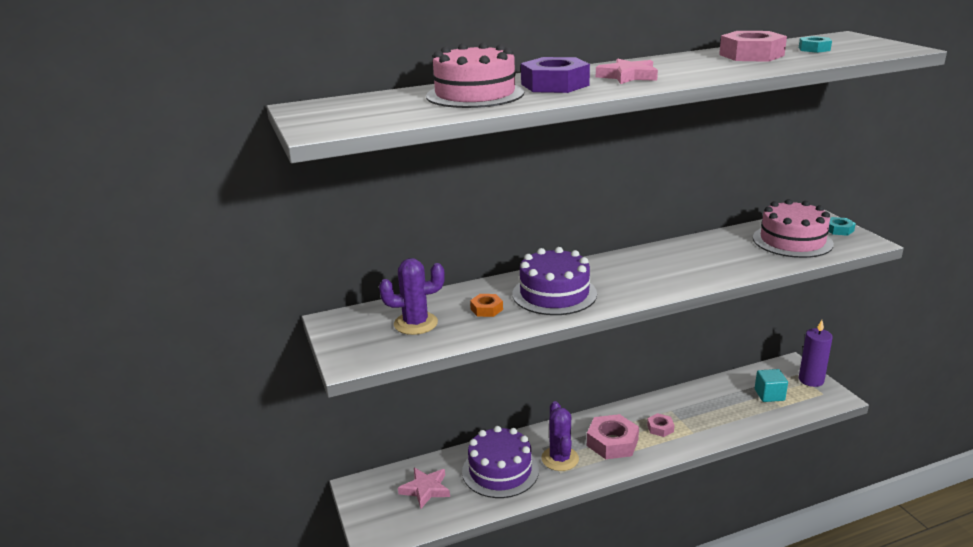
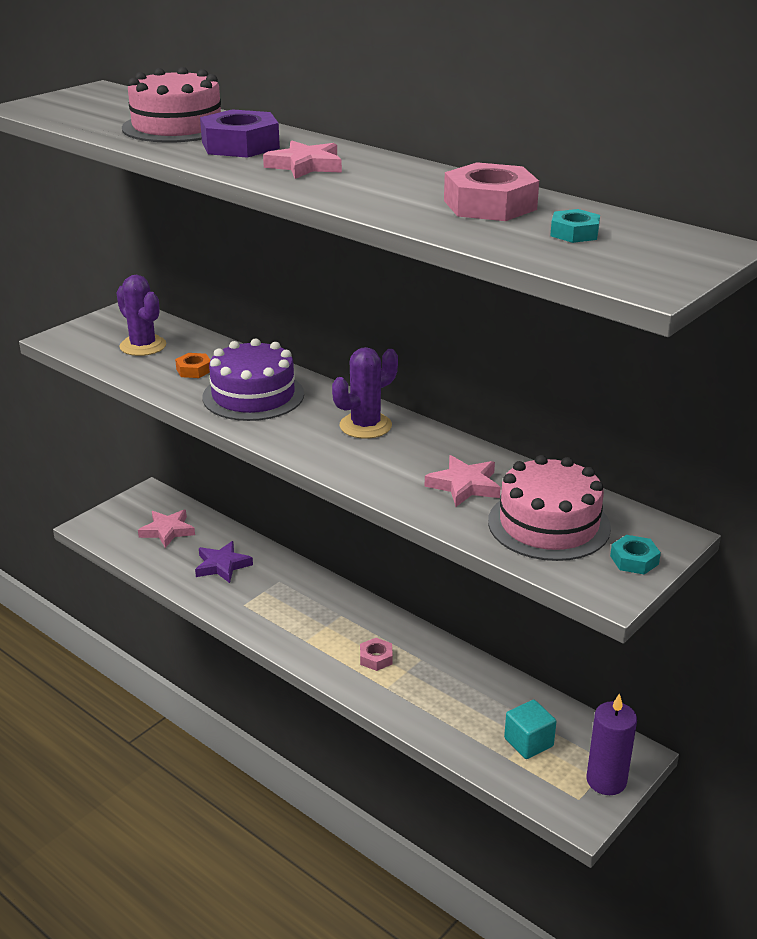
camera: 60 degrees right, 5 degrees up
(500, 471) = (222, 565): purple cake -> purple star
(560, 459) = (267, 598): purple cactus -> purple cactus (365, 426)
(612, 442) = (321, 628): pink nut -> none
(734, 252) = (464, 485): none -> pink star

